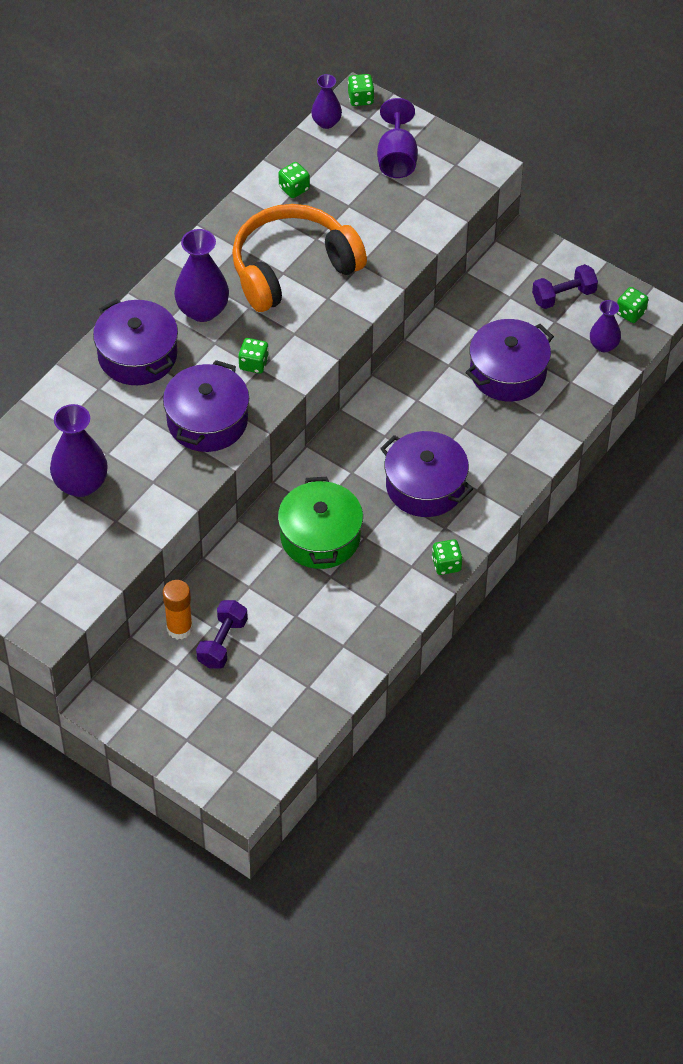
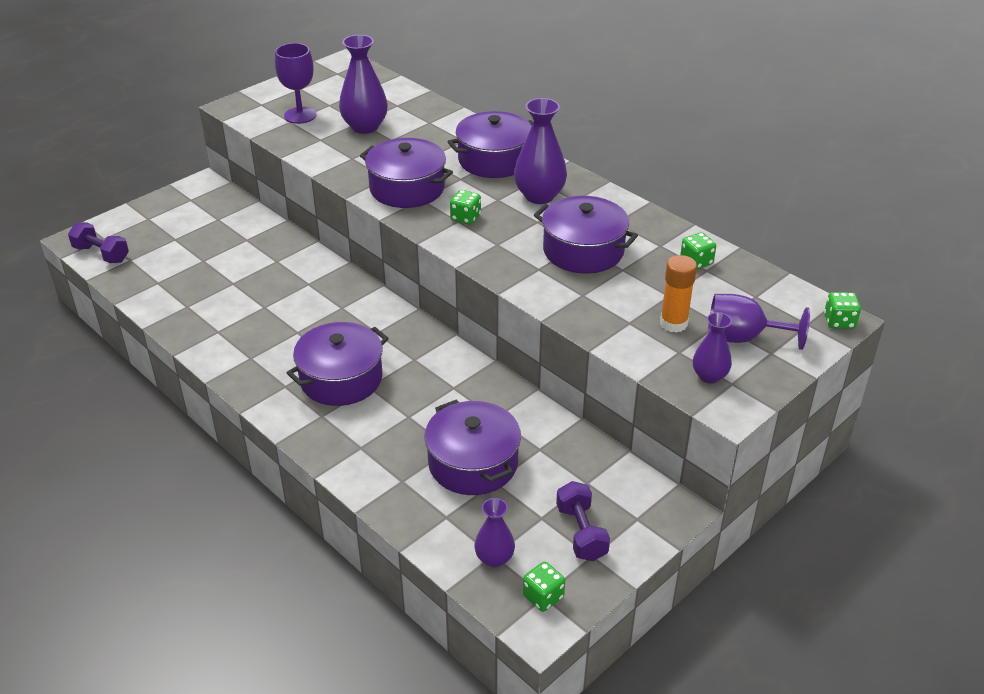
camera: 100 degrees right, 15 degrees down
(62, 554) = (300, 115): none -> purple goblet
(179, 628) = (253, 223): orange glue stick -> orange glue stick (673, 323)
(222, 643) = (227, 242): purple dumbbell -> purple dumbbell (101, 254)
(292, 268) = (583, 251): orange headphones -> purple pot
(320, 537) = (310, 305): green pot -> none
(326, 122) = (797, 293): purple vase -> purple vase (709, 376)
(446, 564) = (240, 381): green dice -> none

